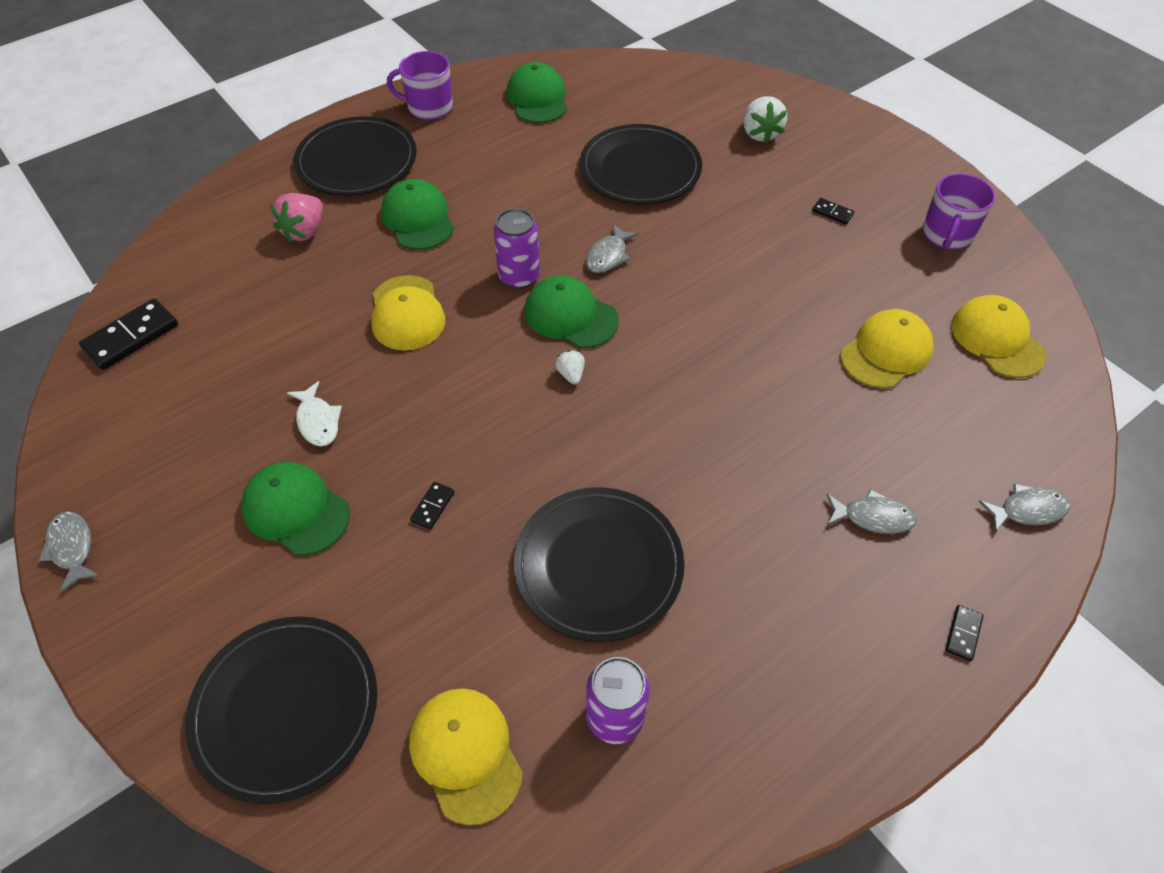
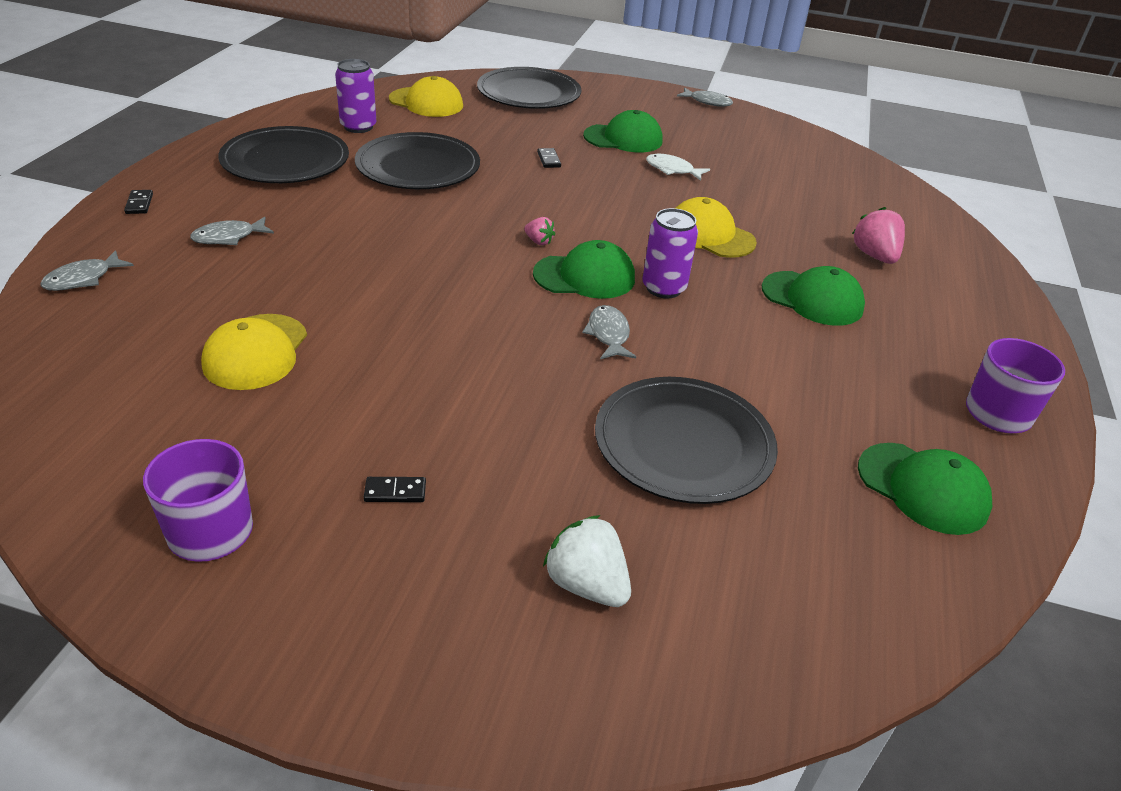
camera: 140 degrees right, 15 degrees down
(131, 337) = (850, 168): black domino -> none
(357, 161) = (948, 325): black plate -> black plate (285, 160)
(571, 374) = (538, 241): white strawberry -> pink strawberry
(997, 339) = (119, 411): yellow cap -> none

